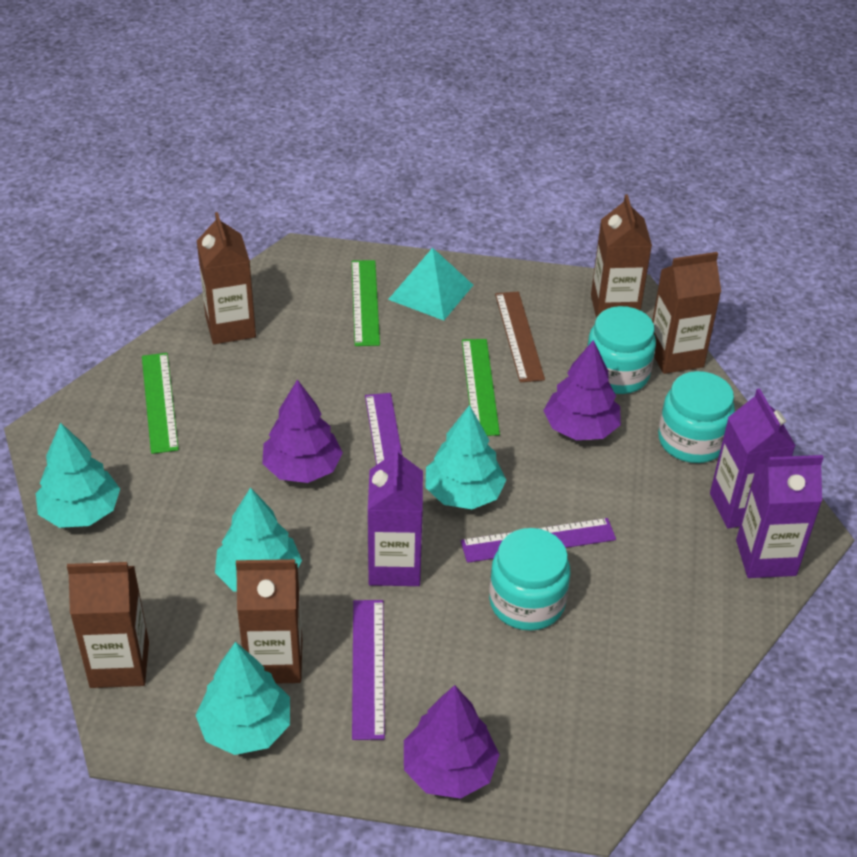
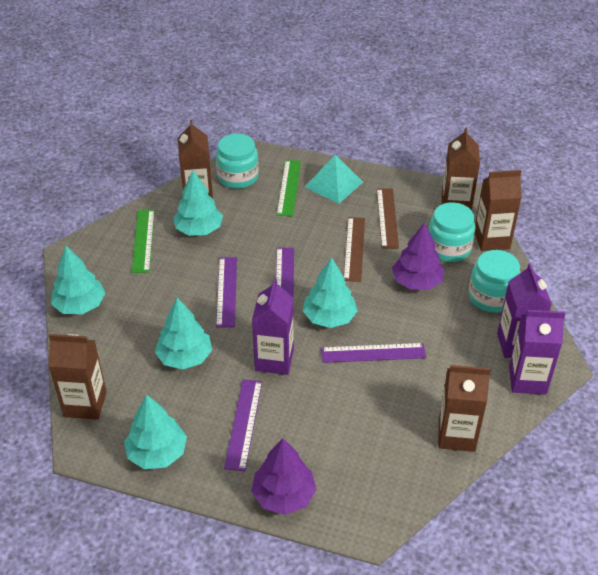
camera: 10 degrees right, 0 degrees up
(241, 377) = (199, 229): none -> turquoise tree
(274, 661) = (184, 413): brown carton -> brown carton (456, 435)
(302, 468) = (226, 291): purple tree -> purple ruler
(480, 386) = (354, 248): green ruler -> brown ruler
(527, 602) = (357, 393): turquoise jar -> turquoise jar (238, 177)

